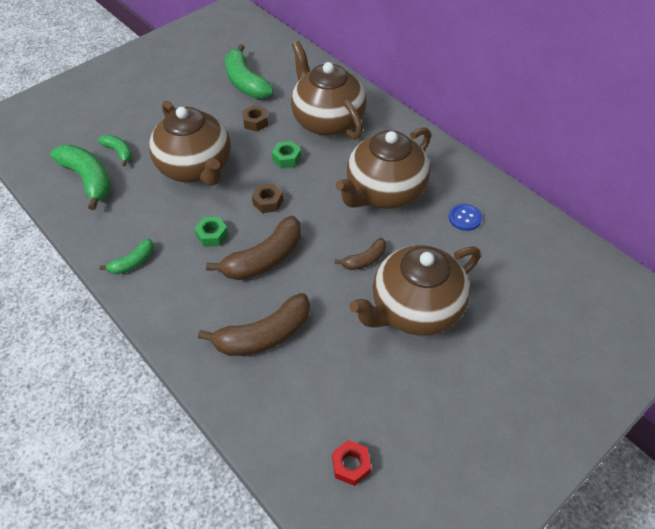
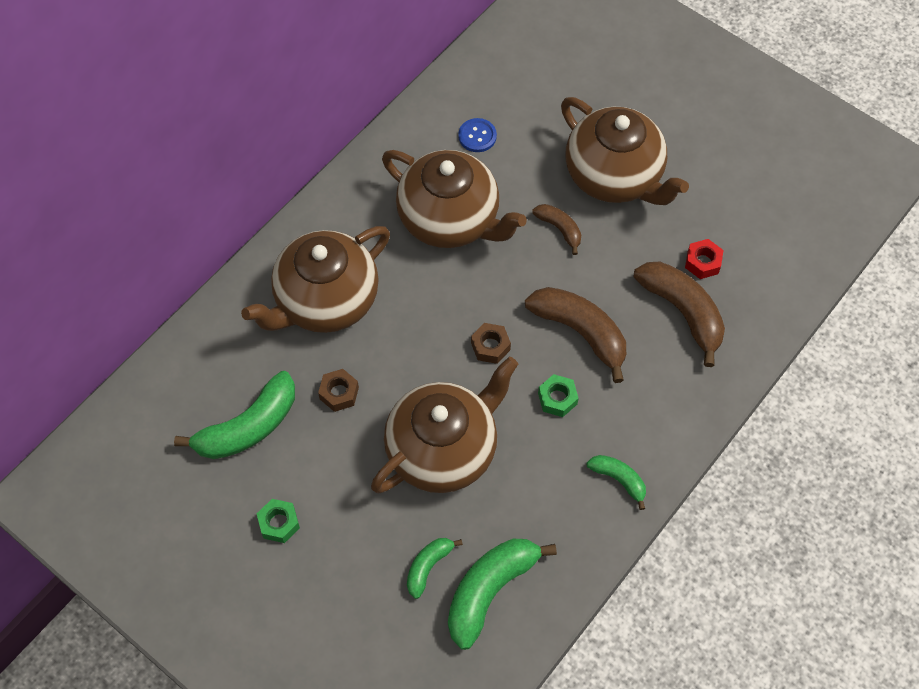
camera: 100 degrees left, 10 degrees up
(286, 158) = (408, 339): green nut -> green nut (279, 523)
(351, 465) = (797, 214): red nut -> red nut (702, 262)

